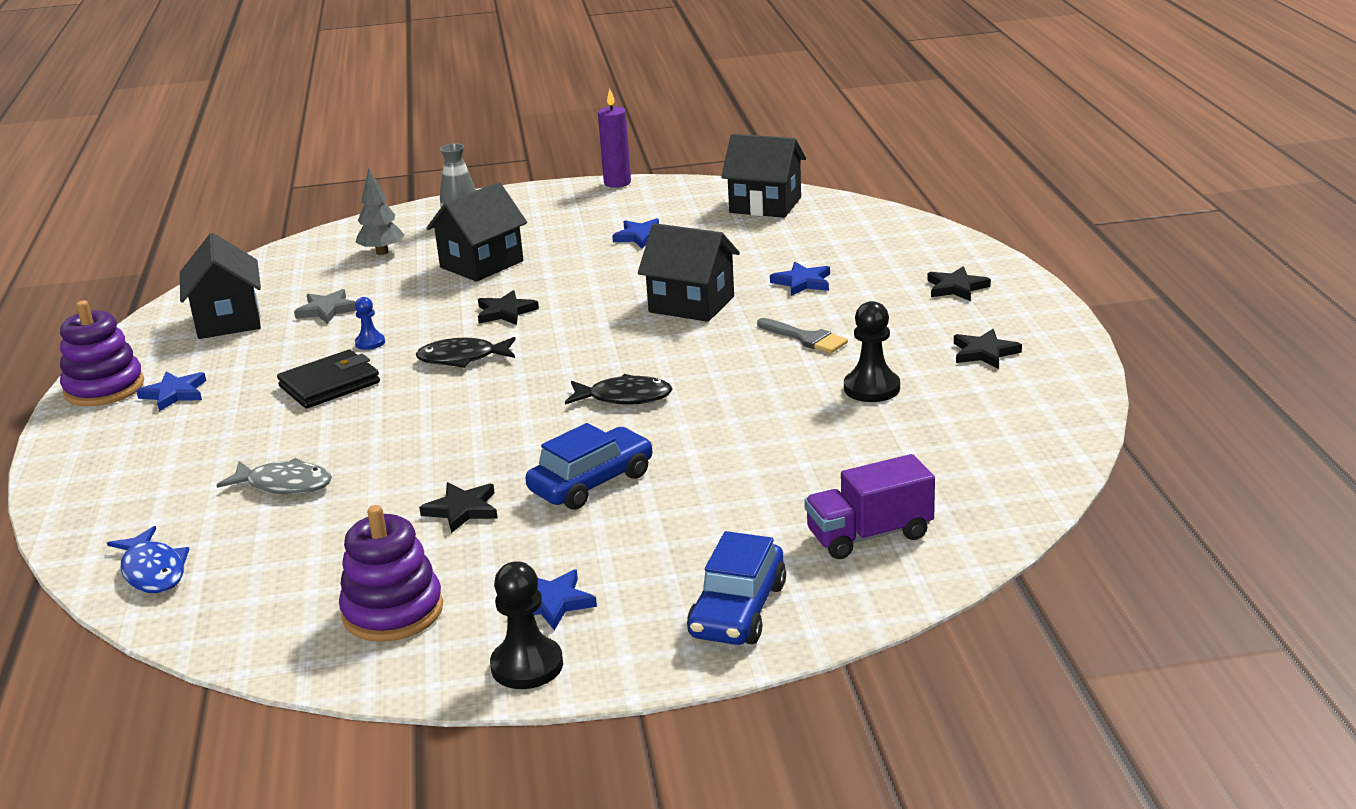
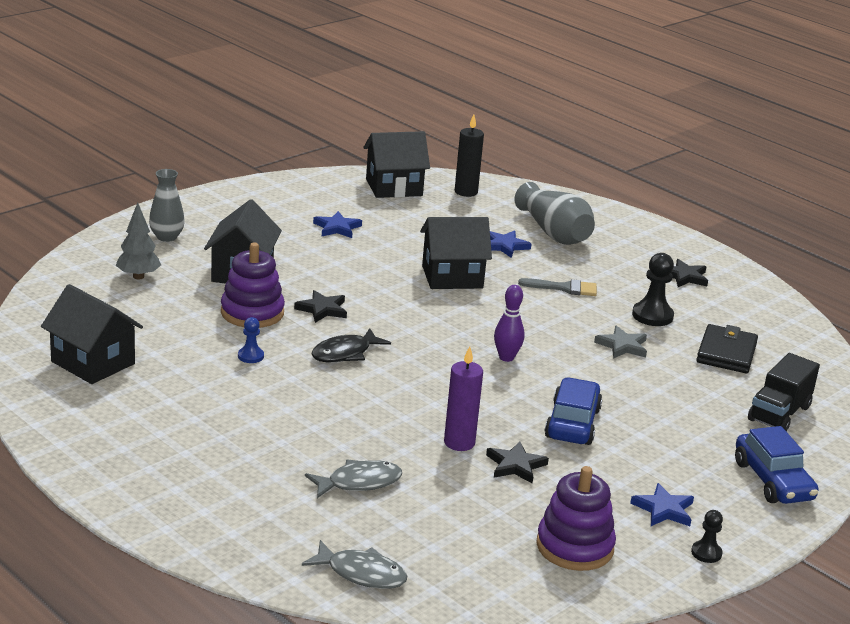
camera: 40 degrees left, 0 degrees up
(104, 388) = (73, 445): purple stacking toy -> purple stacking toy (252, 313)
(153, 571) = (361, 573): blue fish -> grey fish
(174, 394) = (148, 435): blue star -> none
(327, 310) = (169, 336): grey star -> grey star (622, 346)
(330, 384) = (271, 397): black wallet -> black wallet (726, 353)
(527, 666) = (706, 553): black pawn -> black pawn, size x0.58
(617, 183) = (250, 184): purple candle -> purple candle (459, 443)
(624, 397) = (506, 357): black fish -> purple bowling pin
(842, 220) = (466, 192): none -> black candle
(869, 535) = (779, 413): purple truck -> black truck
(884, 278) = (554, 233): none -> grey vase
(956, 288) = (608, 233): black star -> none

